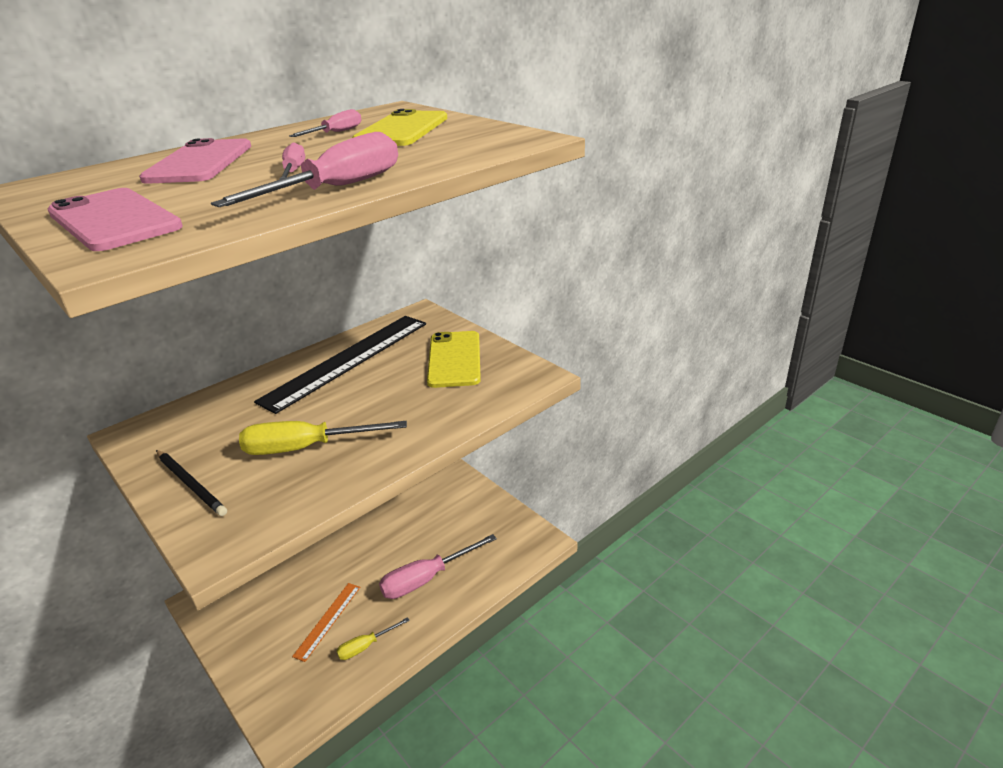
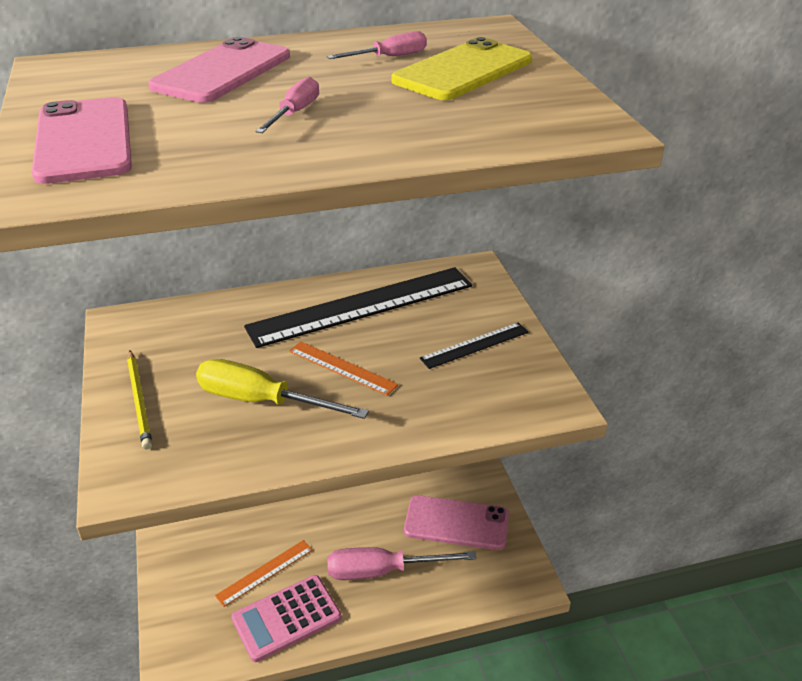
camera: 25 degrees right, 5 degrees up
(191, 484) = (139, 401): black pencil -> yellow pencil
(337, 188) = (312, 155): pink screwdriver -> none
(359, 404) = (342, 368): none -> orange ruler
(366, 646) = (286, 618): yellow screwdriver -> pink calculator
(454, 359) = (475, 345): yellow phone -> black ruler
(465, 522) = (456, 523): none -> pink phone

